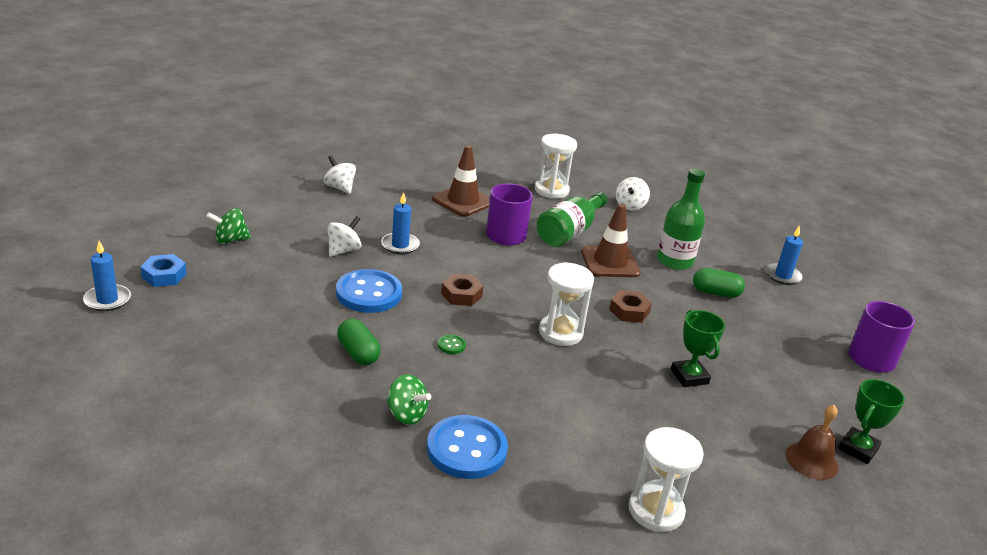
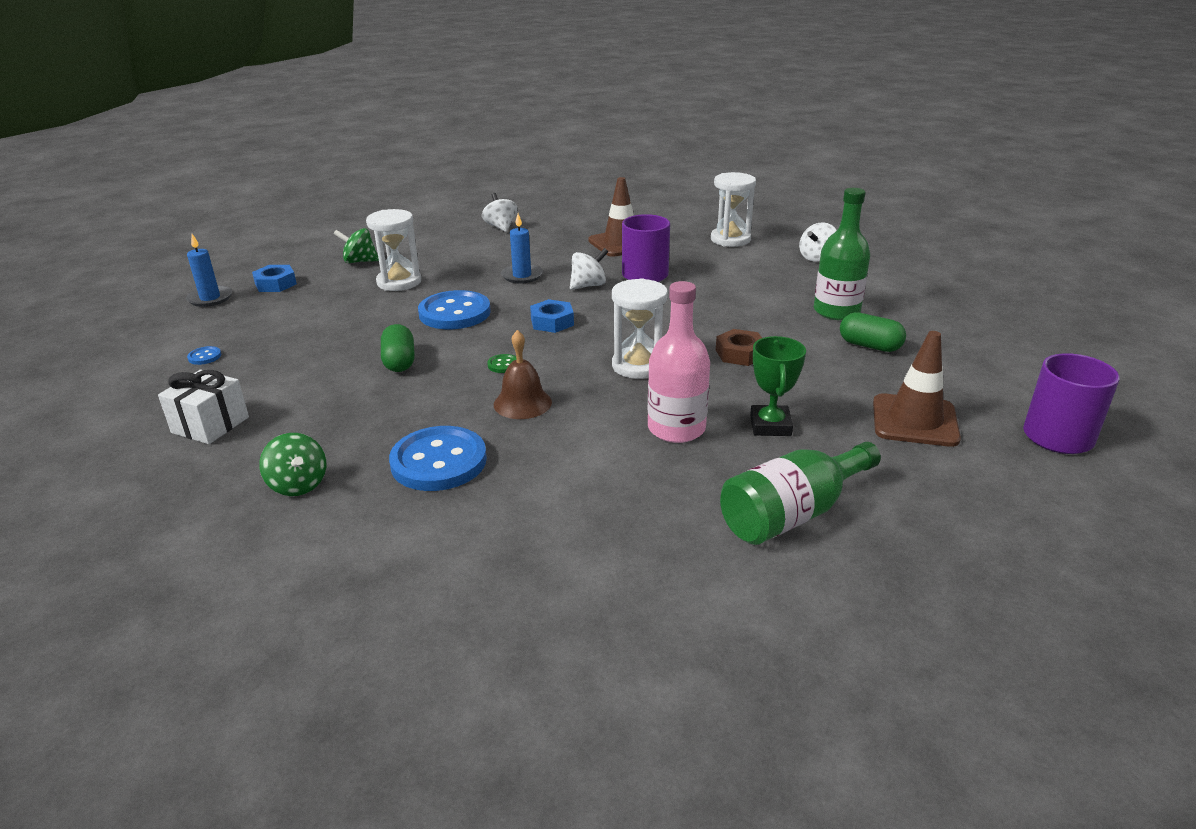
camera: 25 degrees right, 0 degrees up
(162, 371) = (204, 357): none -> blue button
(234, 445) = (210, 425): none -> white gift
(343, 250) = (460, 276): white spinning top -> white spinning top (588, 285)
(406, 415) = (401, 421): green spinning top -> green spinning top (298, 485)
(461, 295) = (552, 322): brown nut -> blue nut
(569, 232) = (722, 277): green bottle -> green bottle (792, 514)
(610, 262) = (751, 306): brown traffic cone -> brown traffic cone (914, 421)
(626, 389) = (676, 429): none -> pink bottle
(656, 511) = (617, 559): white hourglass -> white hourglass (399, 282)
(782, 276) = (979, 336): blue candle -> none
(811, 460) = (883, 539): brown bell -> brown bell (522, 403)
(858, 449) = (966, 537): green trophy -> none

